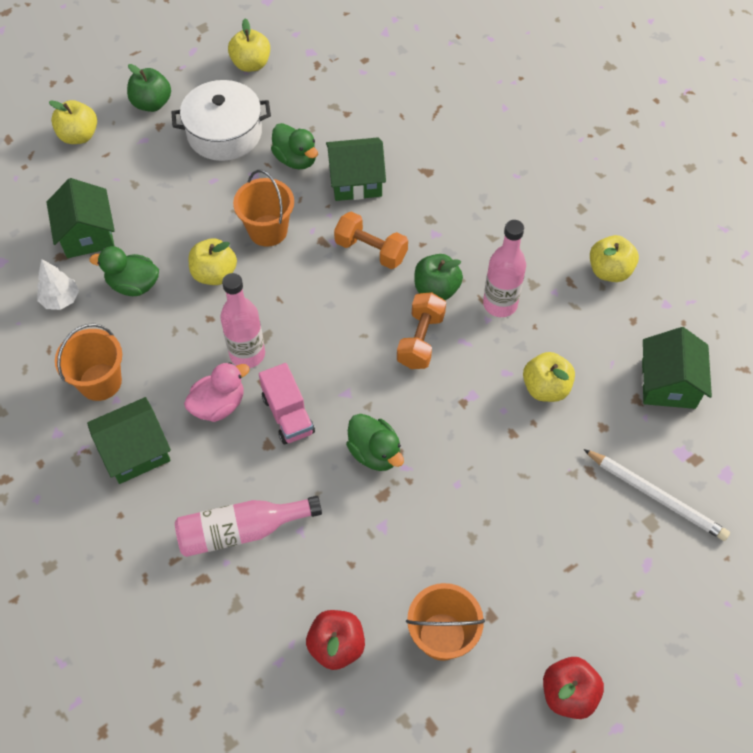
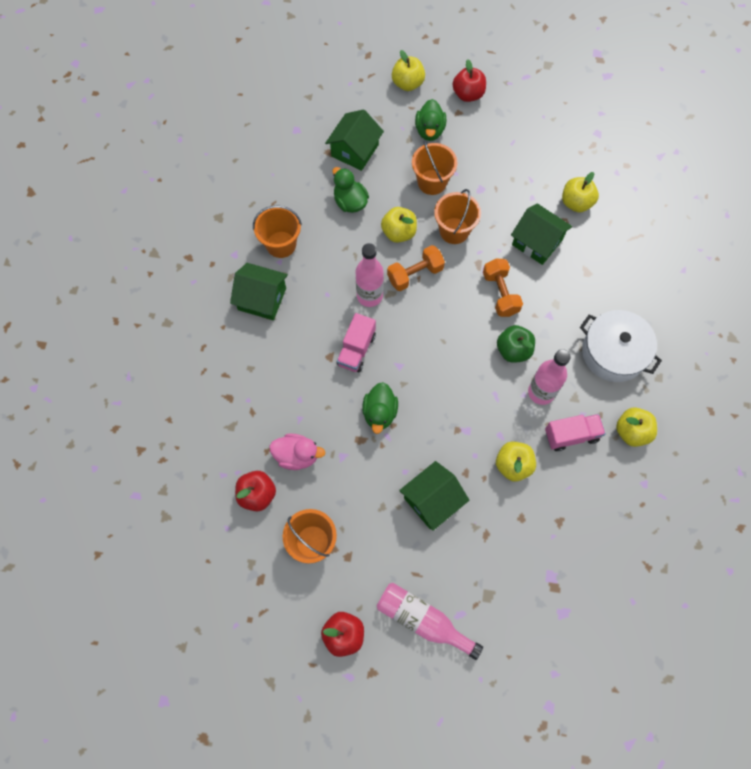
camera: 45 degrees right, 10 degrees up
(61, 299) = (305, 178): white tree -> none
(152, 104) = (468, 94): green apple -> red apple
(199, 204) = (432, 182): none -> orange bucket
(219, 405) = (327, 311): pink duck -> pink duck (297, 455)
(224, 133) = (490, 147): white pot -> white pot (613, 352)
(241, 531) = (271, 391): pink bottle -> pink bottle (422, 620)
(251, 64) = (552, 113): yellow apple -> yellow apple (576, 203)
(296, 159) = (515, 199): green duck -> green duck (429, 130)
(420, 340) = (472, 372): orange dumbbell -> orange dumbbell (415, 274)
(565, 318) = (571, 435): none -> pink truck
(656, 496) = (507, 584): white pencil -> none
(668, 383) = (589, 530): green house -> green house (432, 500)

